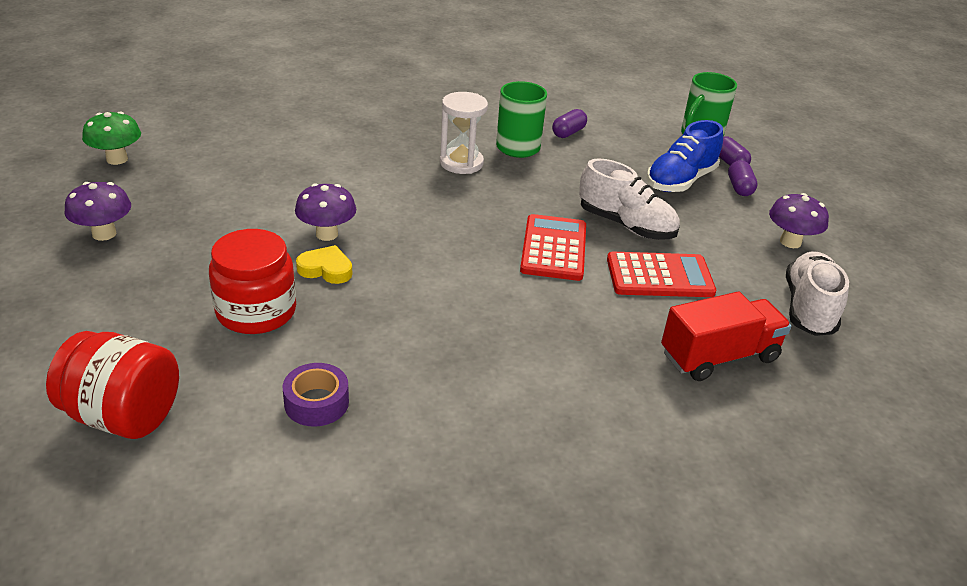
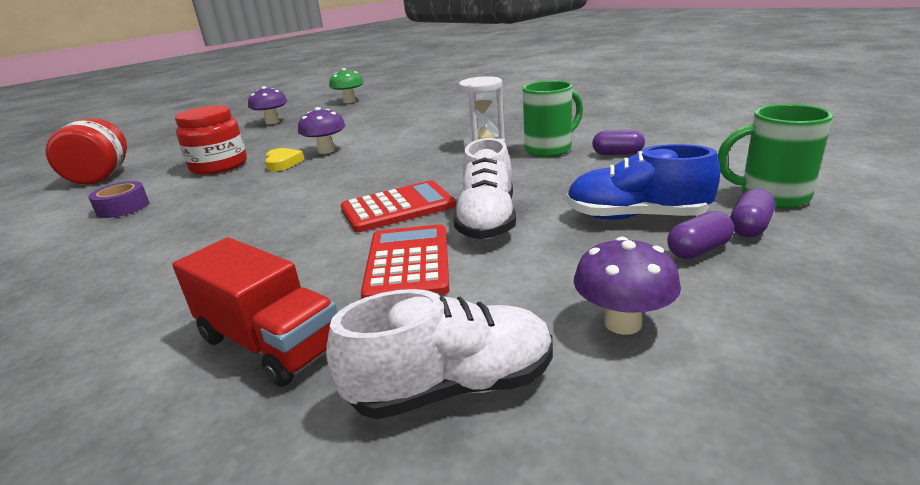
camera: 65 degrees right, 10 degrees down
(659, 276) = (408, 263): red calculator -> red calculator turned 150 degrees counterclockwise

